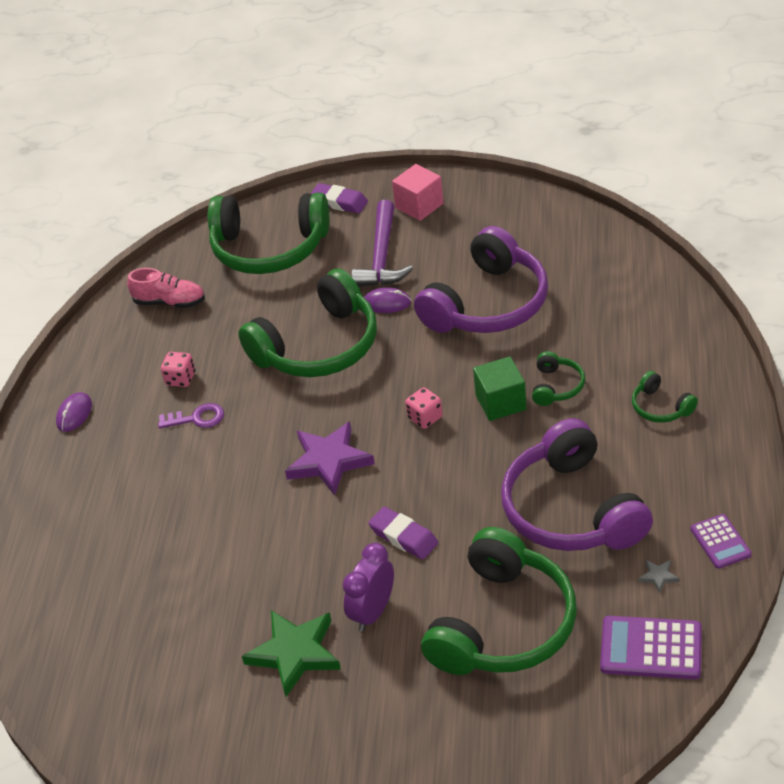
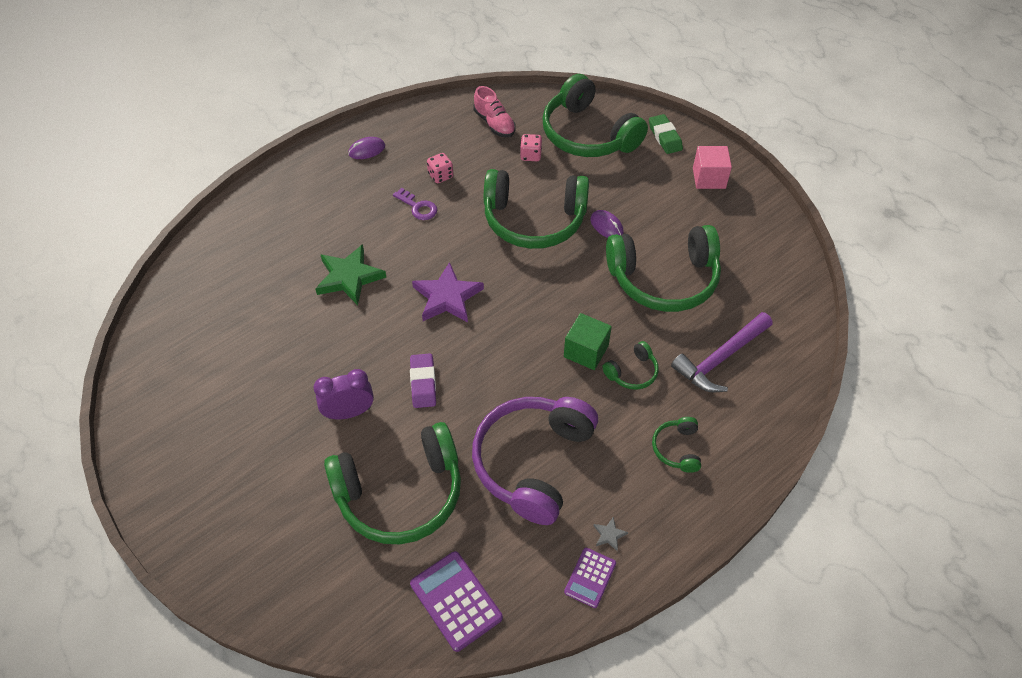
camera: 40 degrees right, 10 degrees up
(294, 653) = (283, 395): green star -> green star (349, 277)
(339, 202) = (665, 137): purple eraser -> green eraser
(382, 256) = (643, 193): purple hammer -> purple hammer (720, 359)
(425, 418) = (531, 320): pink dice -> pink dice (530, 155)
(487, 304) = (664, 279): purple headphones -> green headphones
(658, 576) = (523, 559): grey star -> grey star (609, 535)

